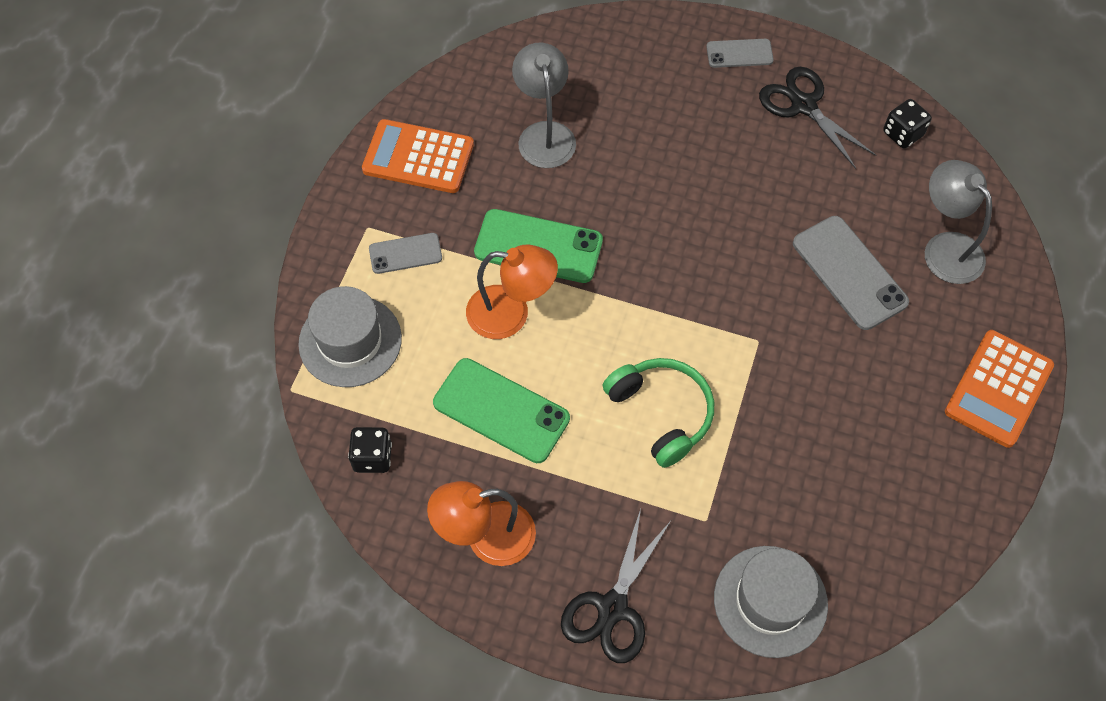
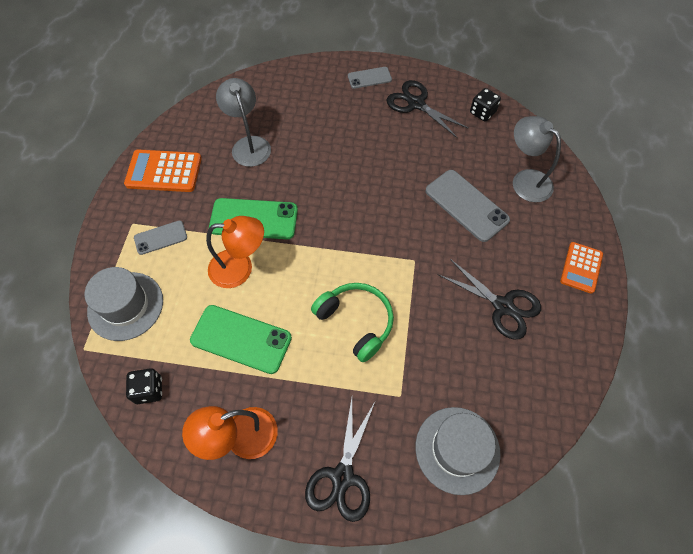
camera: 10 degrees left, 0 degrees up
(872, 424) = (503, 306): none -> black scissors
(998, 389) = (581, 267): orange calculator -> orange calculator, size x0.66

